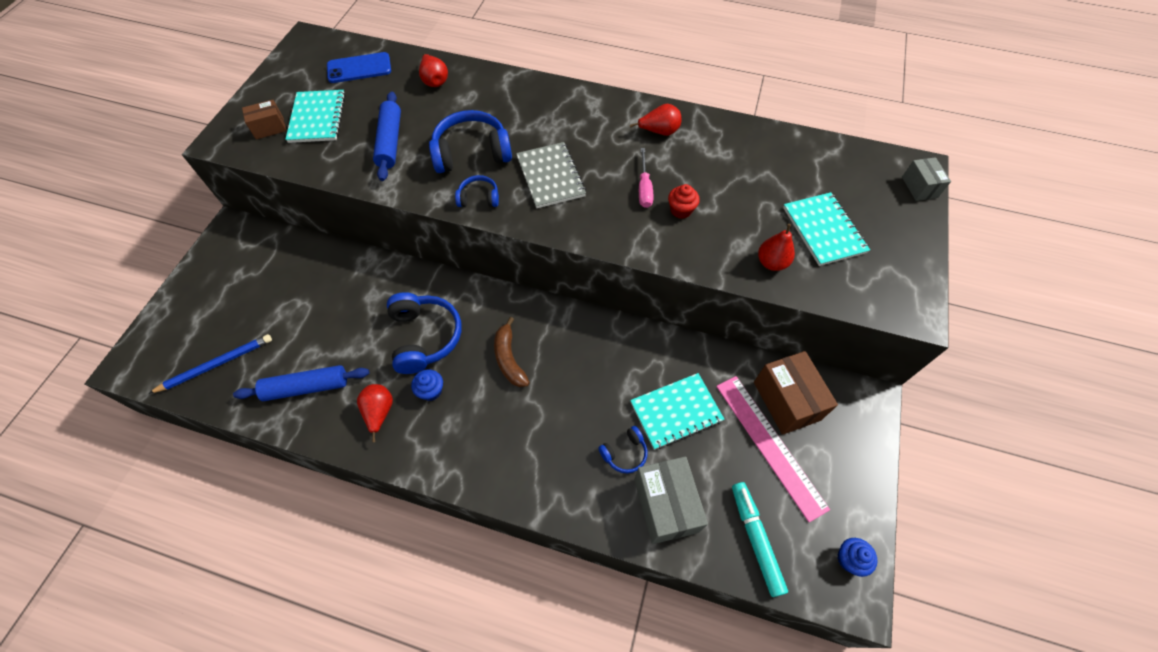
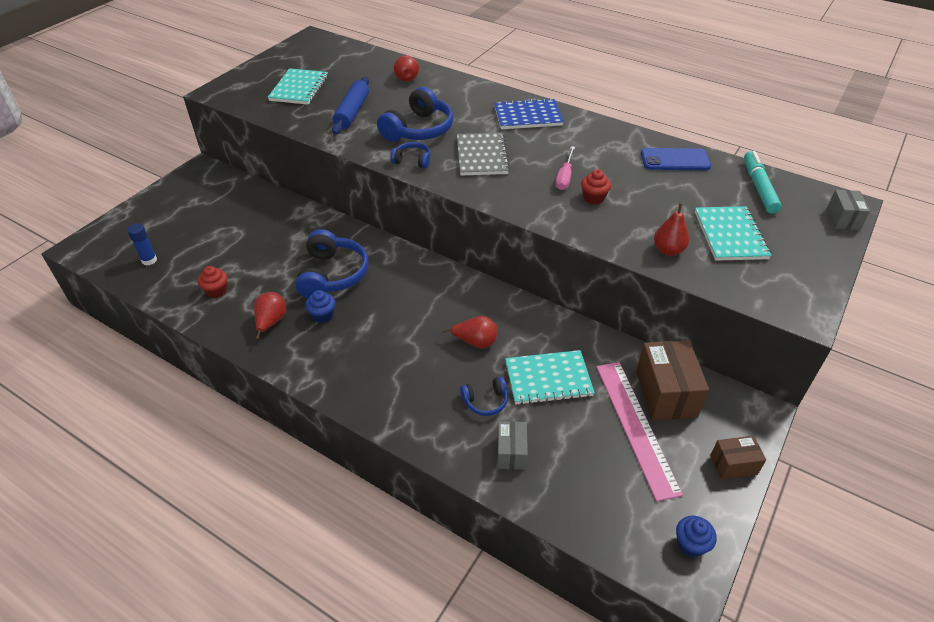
camera: 15 degrees right, 15 degrees down
(216, 364) = (149, 260): blue pencil -> blue glue stick
(269, 128) = (258, 89): brown box -> brown box (733, 465)
(306, 387) = (216, 291): blue rolling pin -> red cupcake
(359, 68) = (346, 61): blue phone -> blue phone (675, 160)
(471, 153) = (418, 129): blue headphones -> blue headphones turned 120 degrees clockwise
(509, 359) = (402, 305): brown banana -> none
(582, 112) = (528, 116): none -> blue notebook
(659, 132) = (594, 140): red pear -> red pear (475, 342)
(665, 505) = (511, 452): grey box -> grey box, size x0.57
(755, 539) = (594, 502): turquoise marker -> turquoise marker (759, 187)

